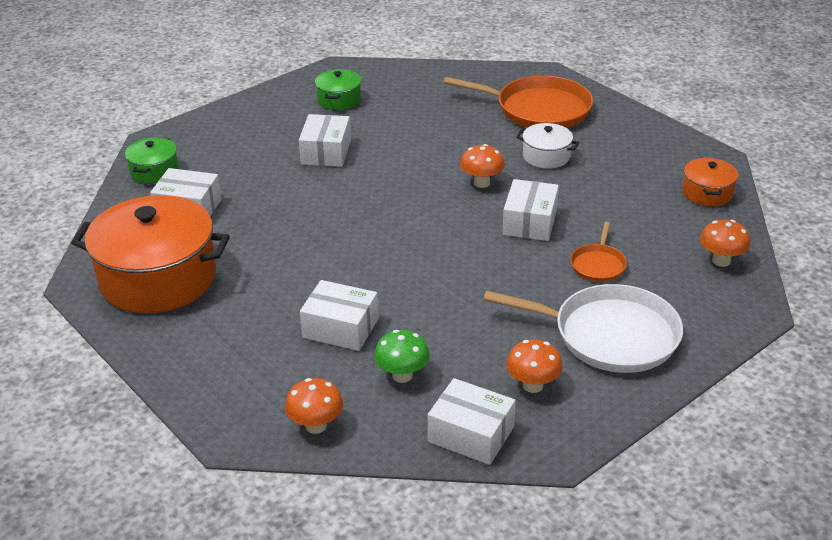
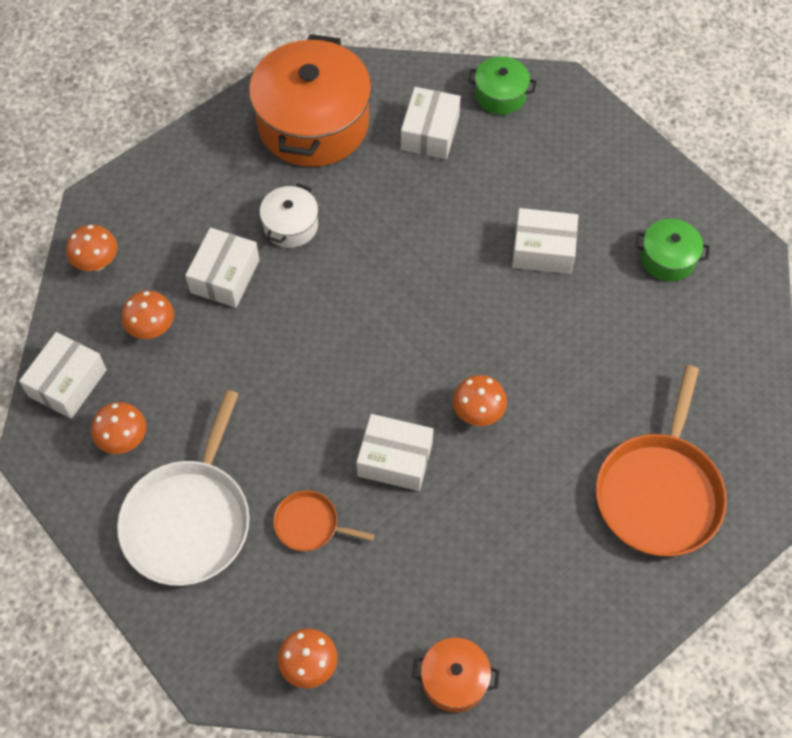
camera: 90 degrees right, 25 degrees up
(402, 375) = (152, 328): green mushroom -> orange mushroom
(546, 156) = (539, 491): white pot -> white pot (290, 225)

